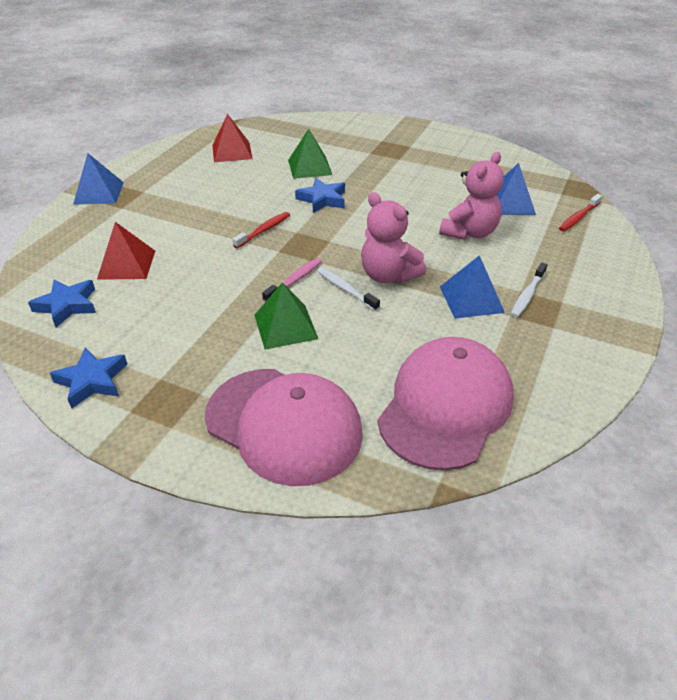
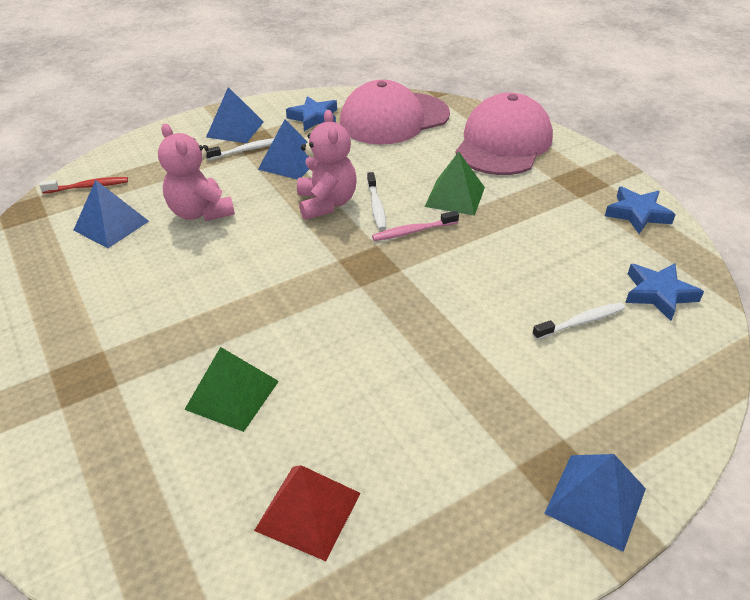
camera: 145 degrees left, 0 degrees up
(126, 264) = (581, 322): red pyramid -> white toothbrush
(264, 230) = (394, 303): red toothbrush -> none
(284, 424) = (503, 143): pink cap -> pink cap turned 45 degrees clockwise
(322, 199) = (283, 321): blue star -> blue star (314, 117)
(469, 232) = (201, 212): pink teddy bear -> pink teddy bear turned 105 degrees counterclockwise
(577, 313) = (235, 129): none -> blue pyramid

